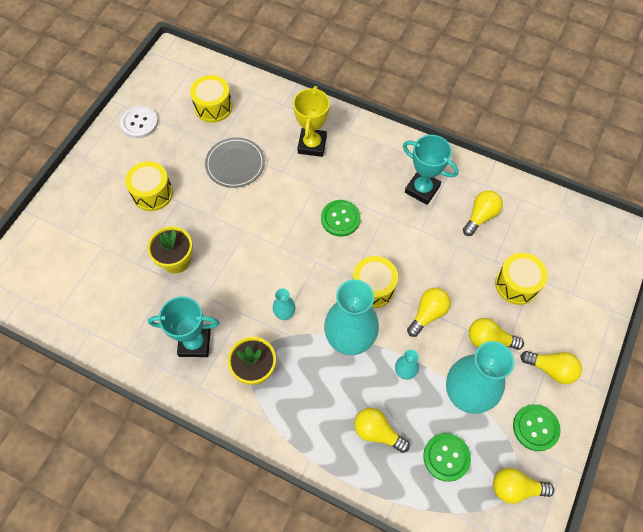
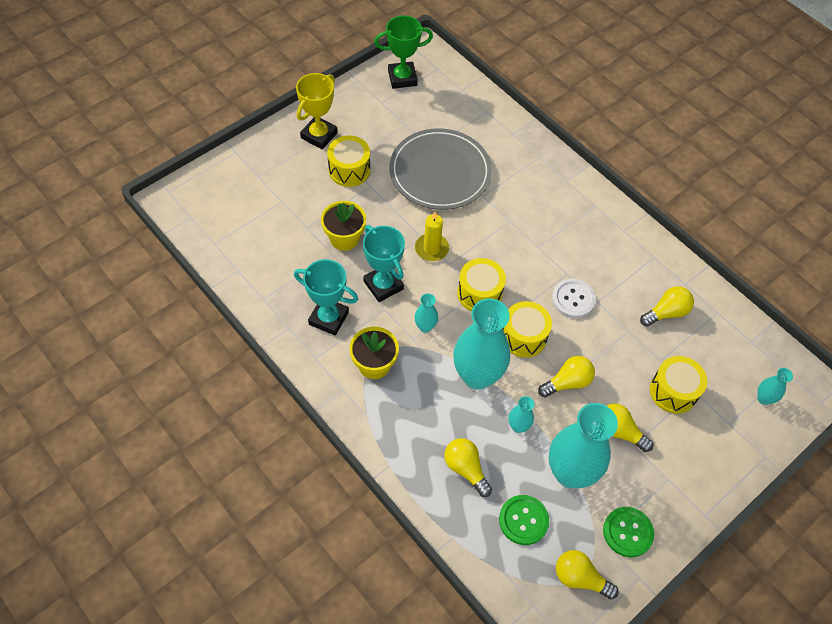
camera: 20 degrees right, 5 degrees down
(139, 123) = (365, 102): white button -> white button (573, 299)
(163, 88) = (402, 78): none -> green trophy
(213, 107) = (442, 112): yellow drum -> yellow drum (479, 293)
(235, 164) = (440, 172): grey plate -> grey plate, size x1.63
(258, 239) = (431, 249): none -> yellow candle
(312, 145) = (524, 181): yellow trophy -> yellow trophy (319, 135)
(340, 219) = (520, 261): green button -> none
(422, 189) = (617, 264): turquoise trophy -> turquoise trophy (383, 285)
(551, 369) = (671, 485): yellow light bulb -> none
(589, 260) = (763, 398): none -> turquoise vase

